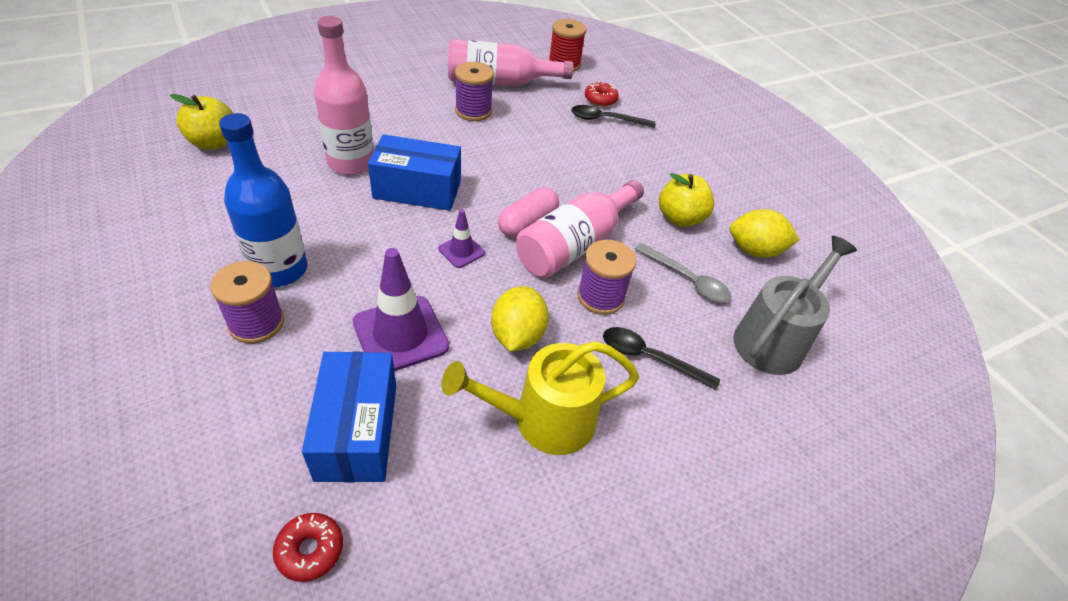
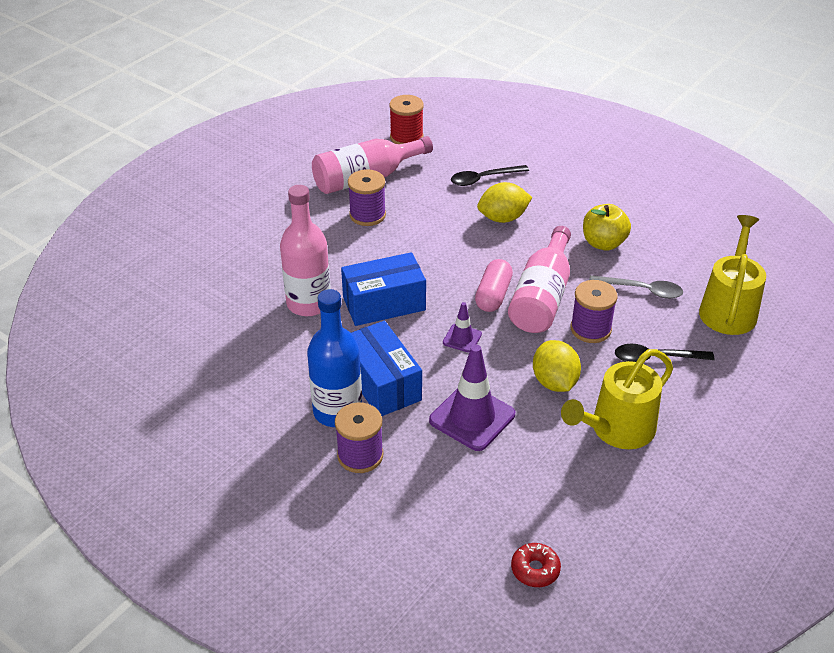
camera: 20 degrees left, 5 degrees down
(213, 143) = (174, 334): yellow apple -> none
(357, 431) = (500, 491): blue box -> blue box (382, 383)
(600, 99) = (464, 161): red donut -> none
(755, 250) = (674, 247): yellow lemon -> yellow lemon (503, 218)
(773, 339) = (728, 309): grey watering can -> yellow watering can

